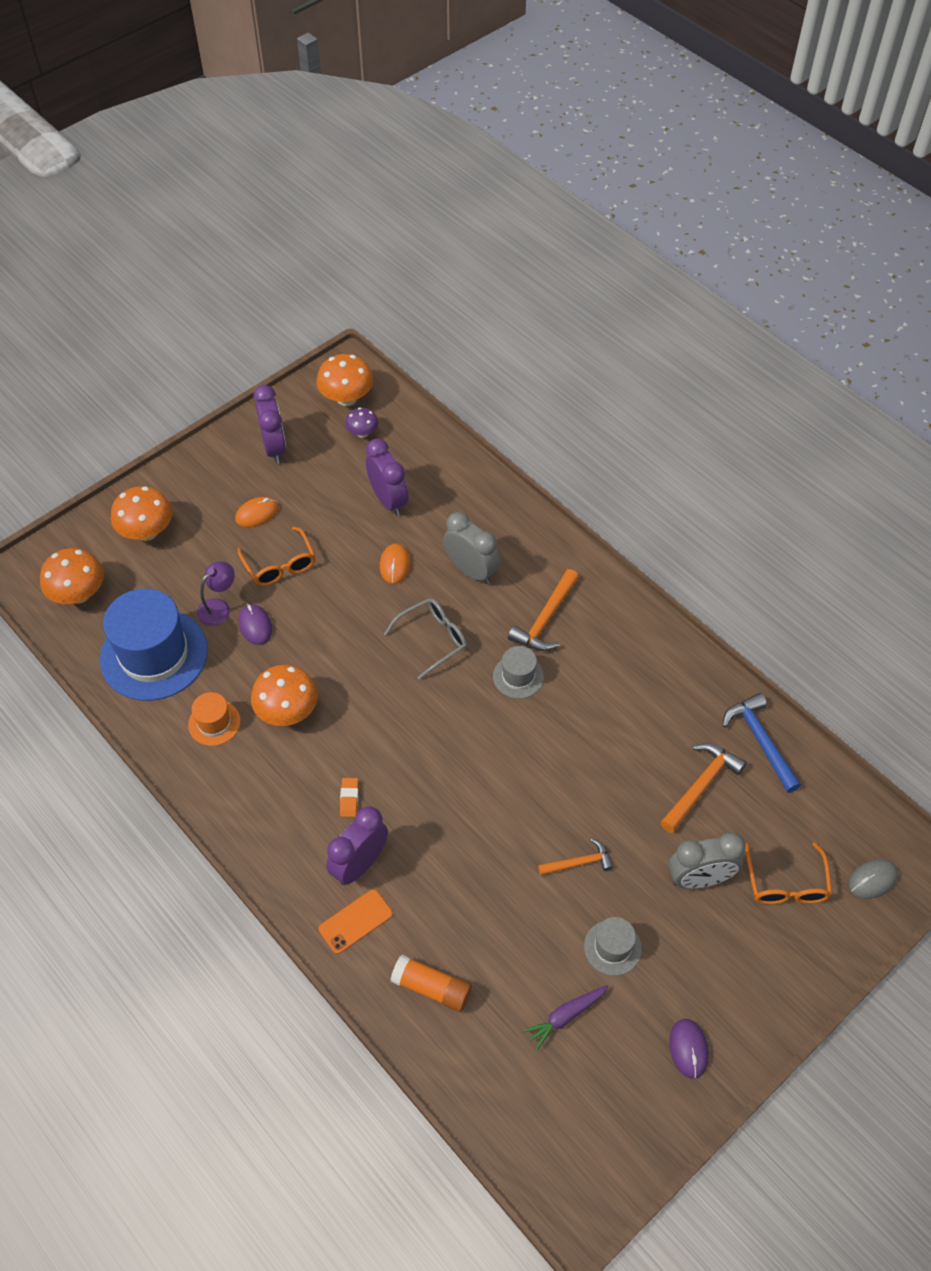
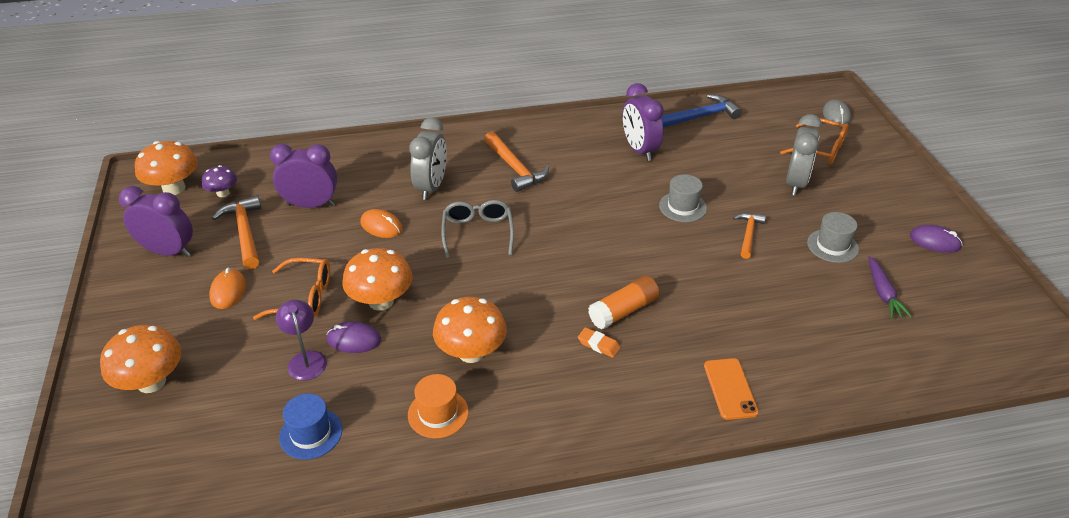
camera: 60 degrees left, 15 degrees down
(79, 594) = (164, 474): orange mushroom -> orange mushroom (381, 301)
(154, 654) = (311, 433): blue hat -> blue hat, size x0.47
(359, 864) = (672, 363): purple clock -> purple clock (639, 150)
(432, 988) = (822, 363): orange glue stick -> orange glue stick (623, 311)
(471, 570) = (431, 187): grey clock -> grey clock turned 120 degrees clockwise
(518, 676) = (555, 201): grey hat -> grey hat (682, 207)
(700, 786) = (719, 154): orange hammer -> orange hammer (245, 232)
(760, 741) = (700, 116): blue hammer -> blue hammer turned 150 degrees clockwise

